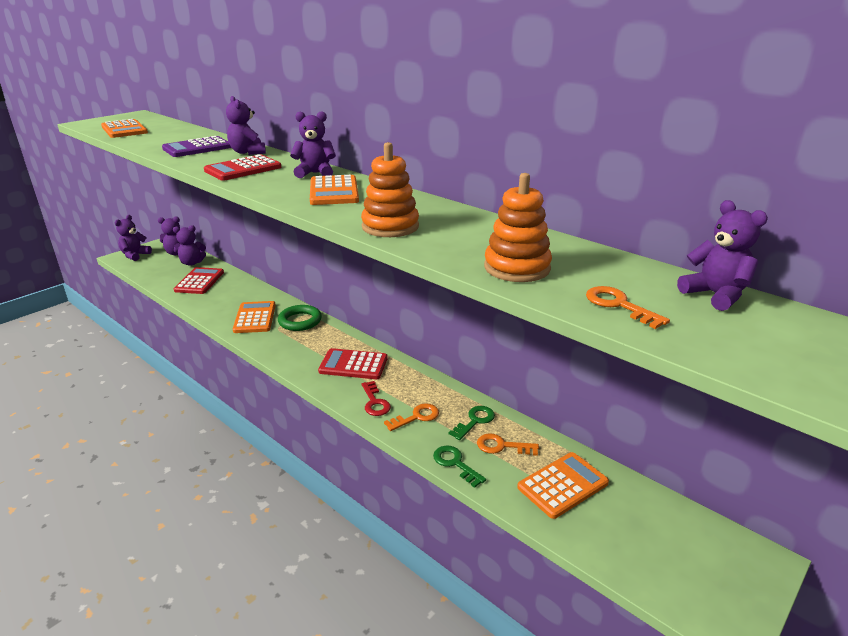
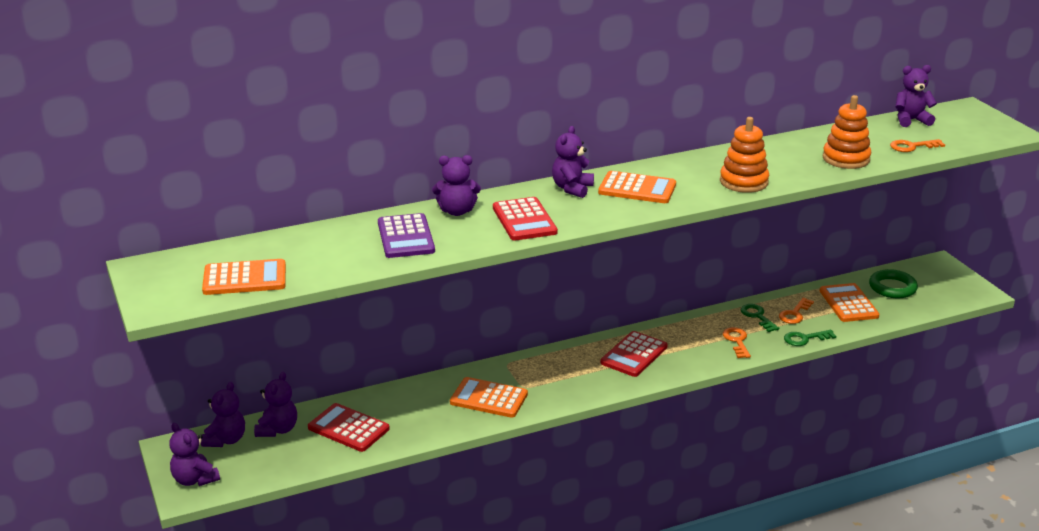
camera: 65 degrees left, 0 degrees up
(300, 321) = (521, 370): green ring -> green ring (892, 287)
(375, 402) = (703, 356): red key -> none

